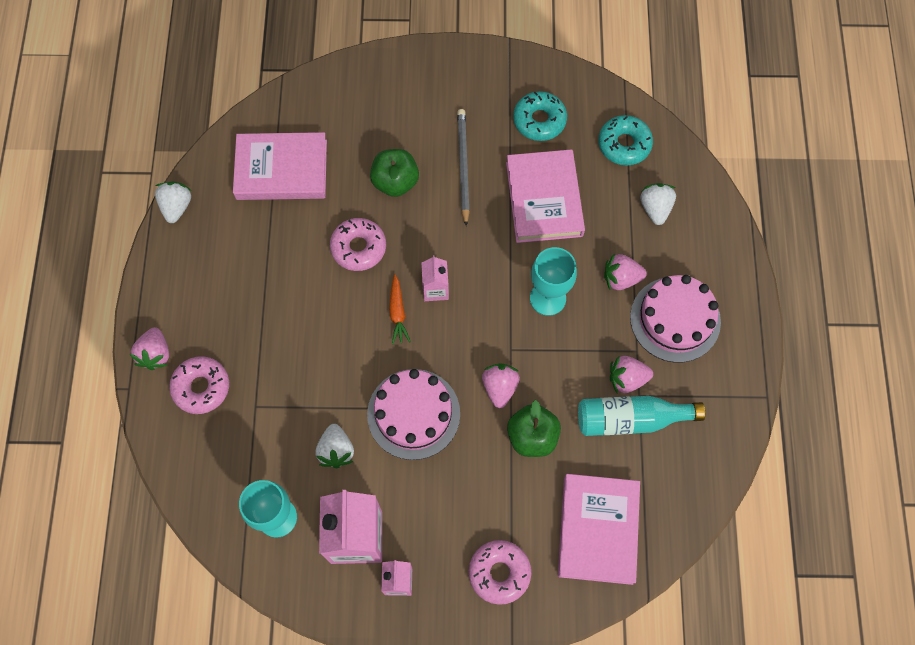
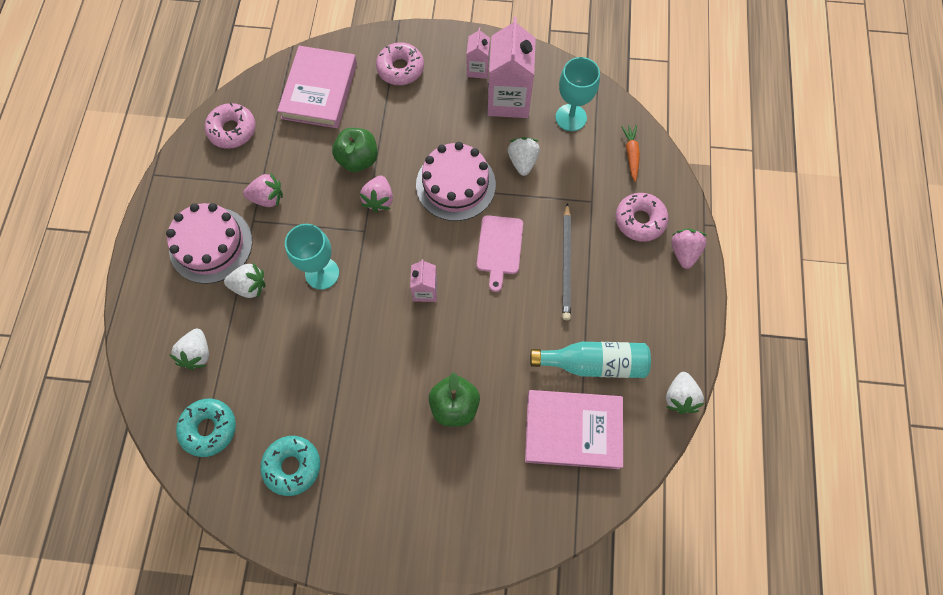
camera: 175 degrees left, 0 degrees up
(358, 248) = (496, 337): pink donut -> pink donut (232, 130)
(359, 341) = (499, 248): none -> pink cutting board
(398, 313) = (462, 271): orange carrot -> orange carrot (631, 154)
(463, 166) = (382, 418): grey pencil -> grey pencil (566, 264)
(544, 199) = (306, 373): pink book -> none
(621, 278) = (250, 286): pink strawberry -> white strawberry
(631, 419) = (273, 166): turquoise bottle -> turquoise bottle (593, 363)

